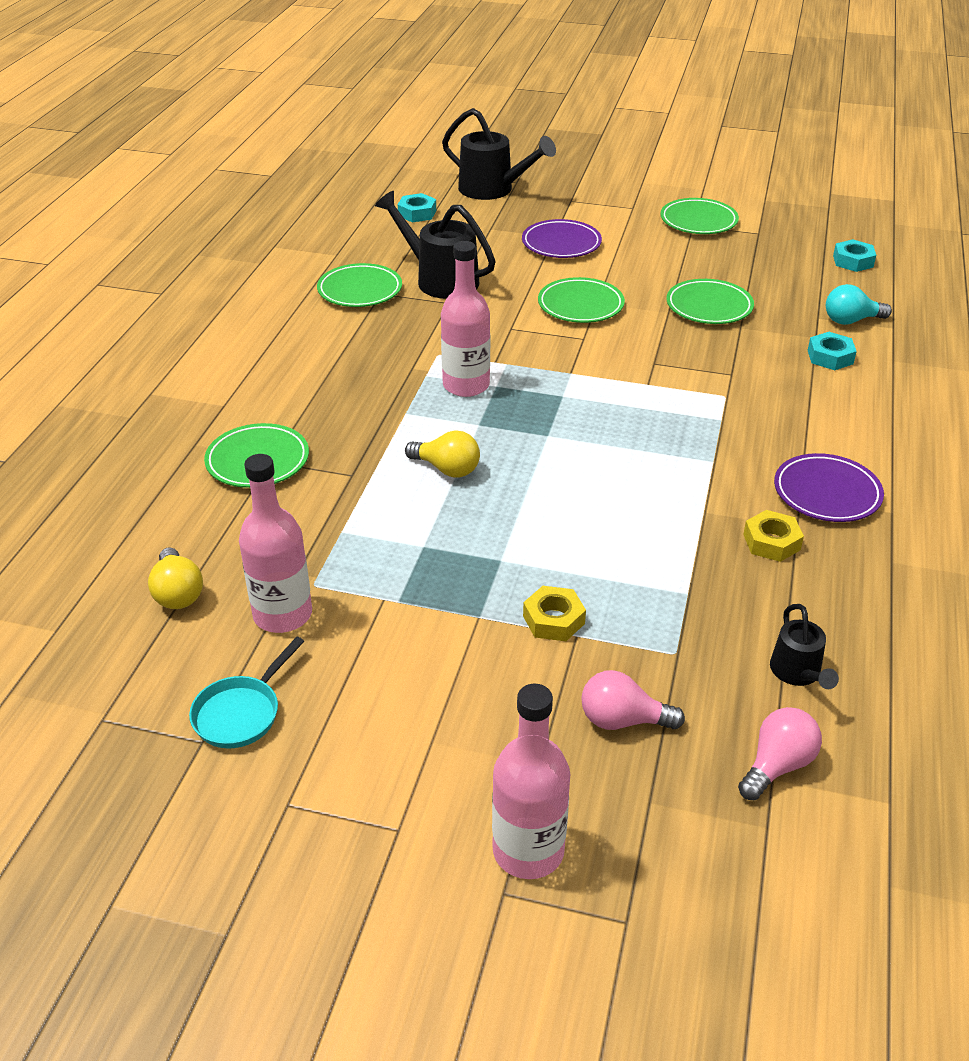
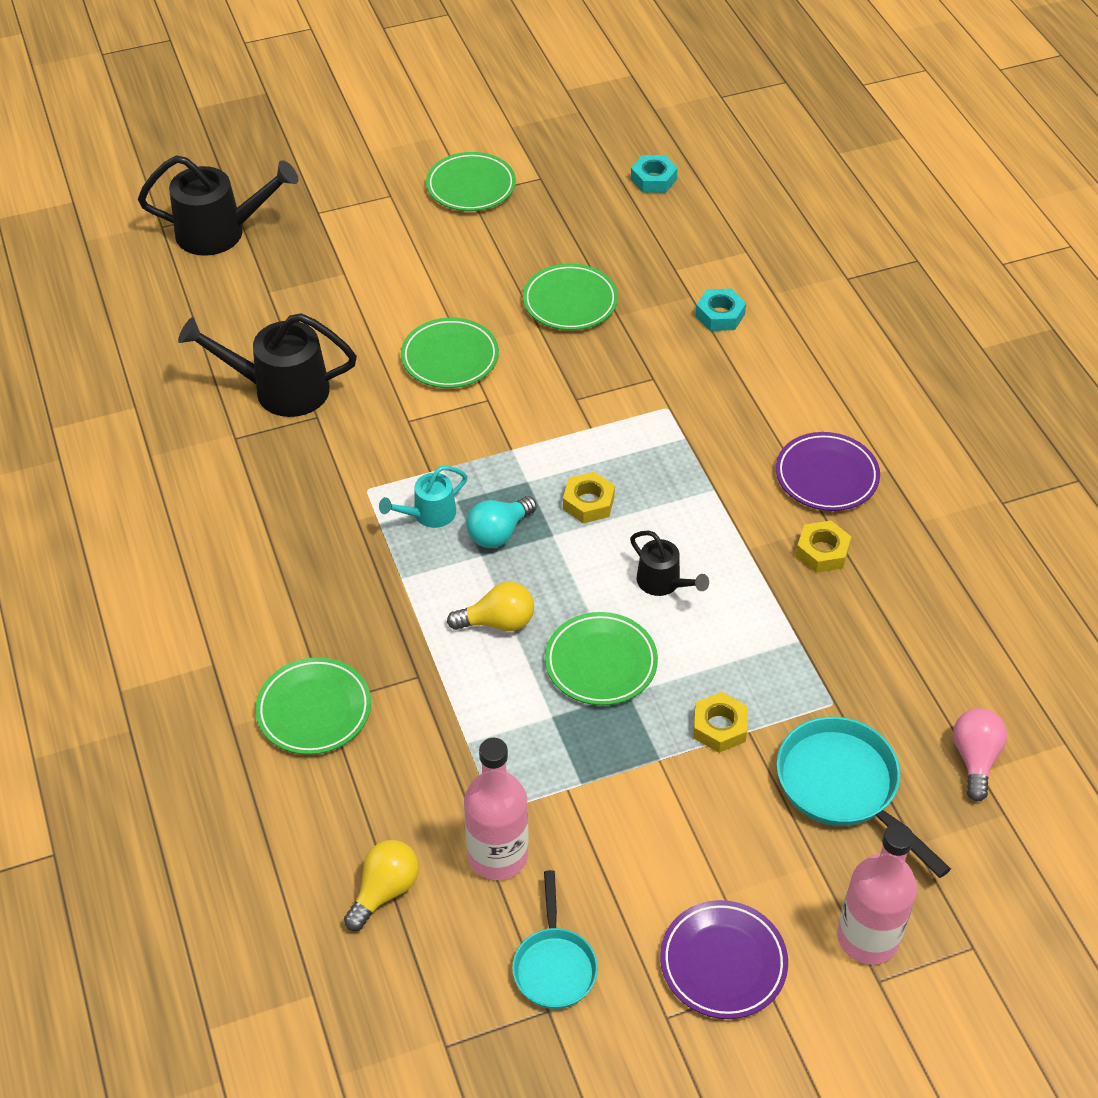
camera: 35 degrees left, 10 degrees up
(178, 593) = (385, 890): yellow light bulb -> yellow light bulb turned 90 degrees counterclockwise
(360, 290) = (209, 445): green plate -> green plate (601, 663)
(417, 213) = (168, 305): turquoise nut -> none
(466, 385) = (428, 515): pink bottle -> turquoise watering can
(561, 244) = (361, 281): purple plate -> purple plate (723, 963)
(597, 427) = (588, 503): none -> yellow nut
(622, 720) = (843, 787): pink light bulb -> turquoise pan
(798, 673) = (931, 669): black watering can -> black watering can (664, 583)
(851, 320) = (705, 260): turquoise light bulb -> turquoise light bulb (499, 533)

